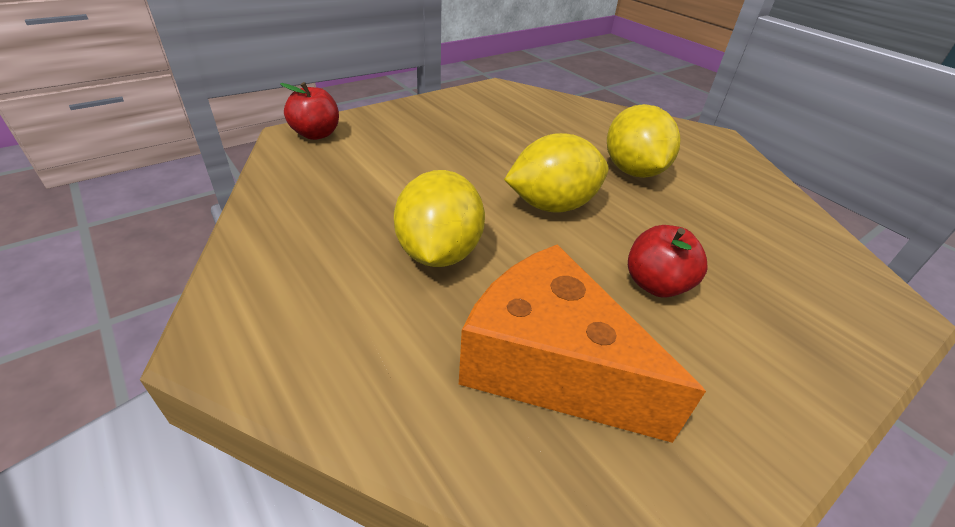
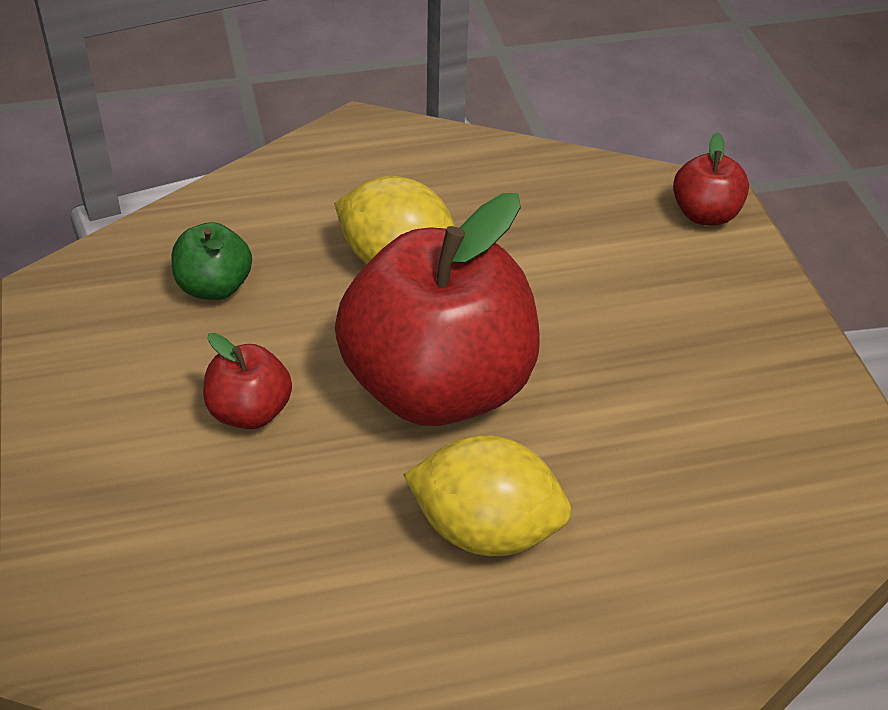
camera: 115 degrees right, 5 degrees up
(549, 364) = (214, 287): orange cheese -> green apple
(552, 205) = (438, 387): yellow lemon -> red apple

